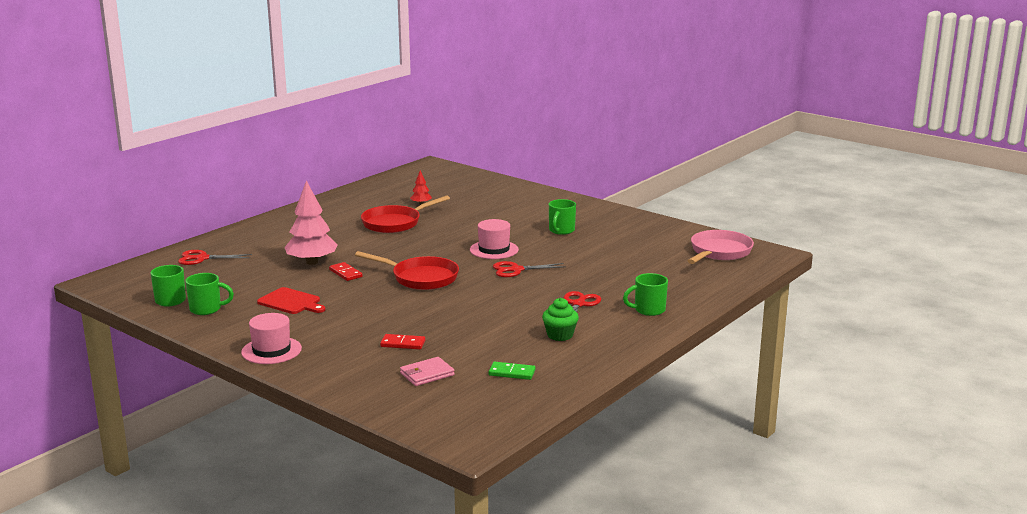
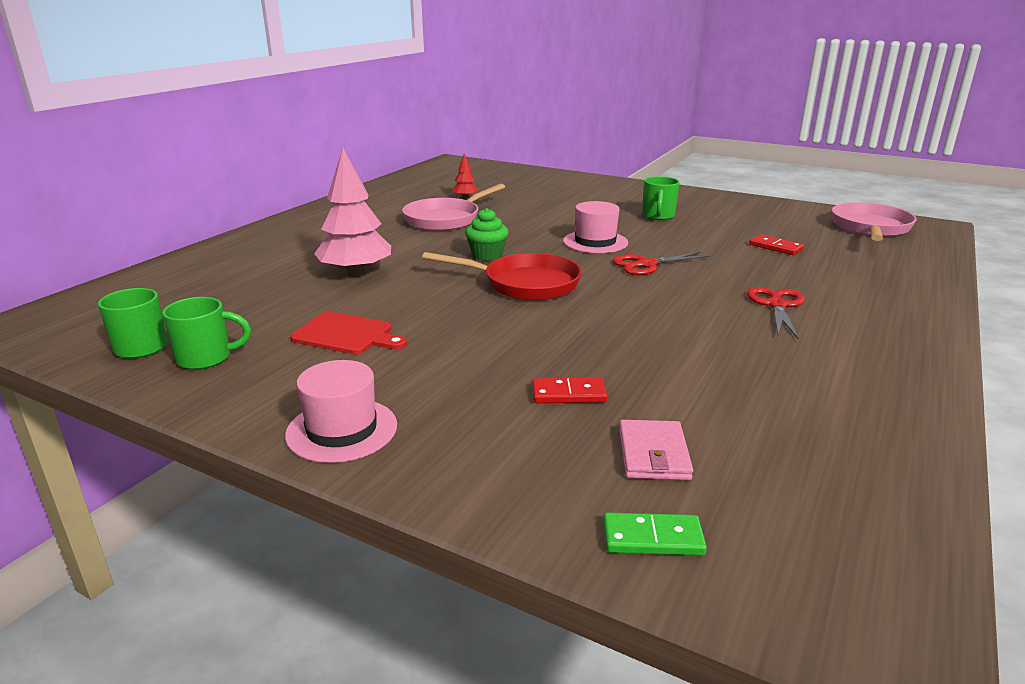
camera: 10 degrees left, 5 degrees up
(202, 258) = (189, 278): red scissors -> none
(345, 273) = (412, 285): red domino -> red domino (775, 247)
(395, 223) = (445, 219): red pan -> pink pan
(427, 374) = (653, 454): pink wallet -> pink wallet turned 45 degrees counterclockwise
(512, 373) = (797, 435): green domino -> green domino (652, 538)
(560, 335) = (802, 356): green cupcake -> green cupcake (487, 255)
(648, 310) = (879, 306): green mug -> none

